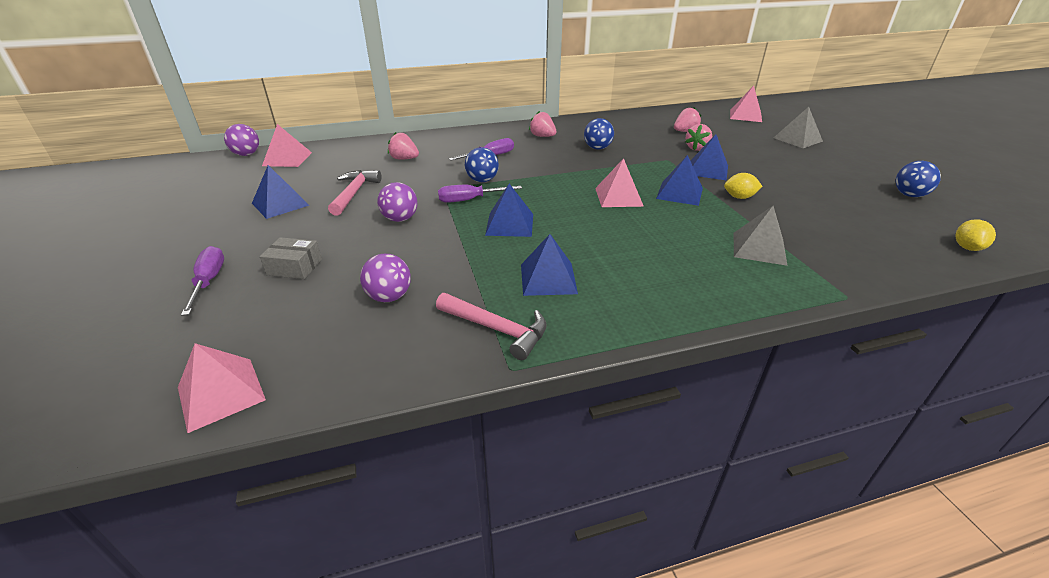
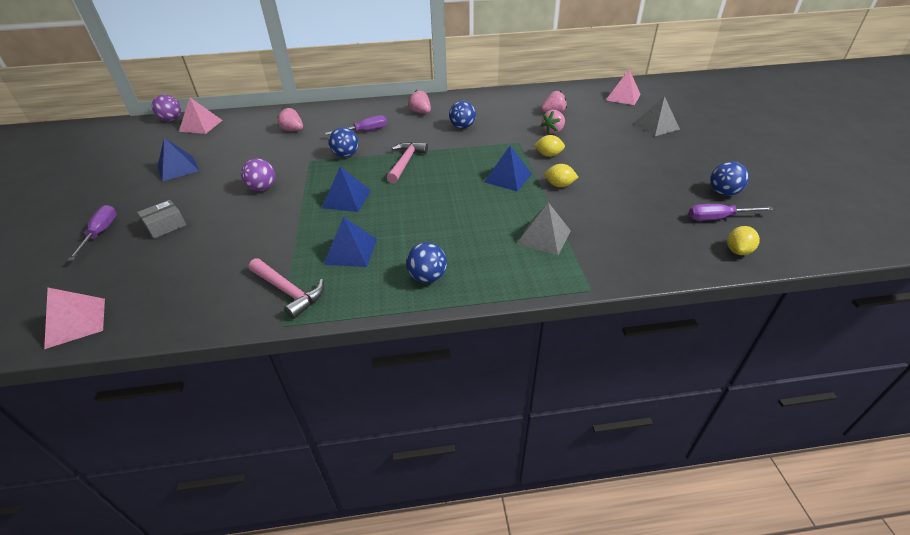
camera: 10 degrees right, 5 degrees up
(294, 267) = (165, 225): grey box -> grey box turned 60 degrees counterclockwise
(354, 193) = (238, 161): pink hammer -> pink hammer (405, 162)
(389, 297) = (222, 257): purple ball -> none
(470, 200) = (326, 174): purple screwdriver -> purple screwdriver (718, 218)
(618, 197) = (452, 178): pink pyramid -> none
(657, 299) = (427, 277): none -> blue ball
(707, 170) = (548, 155): blue pyramid -> yellow lemon

